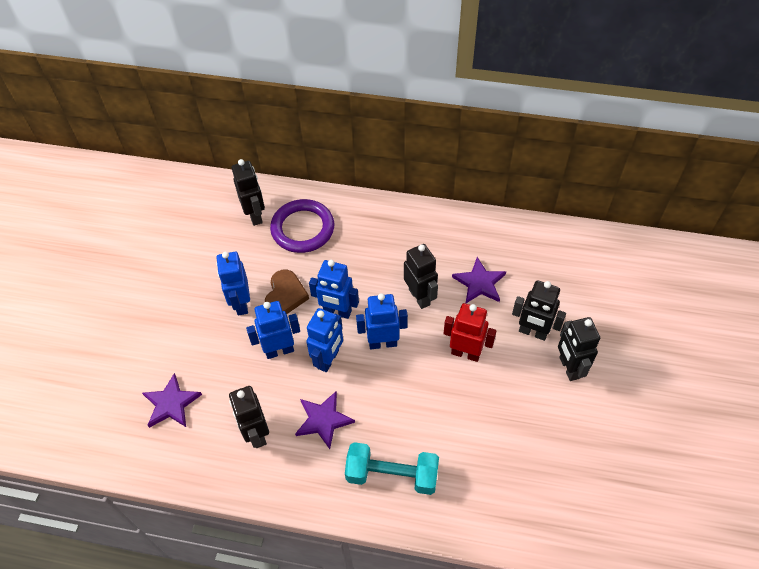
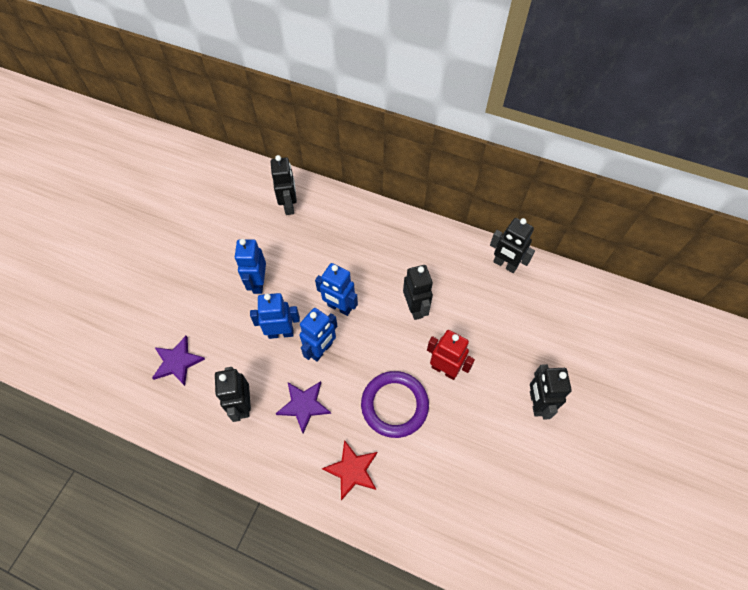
camera: 10 degrees right, 5 degrees up
(285, 295) = (298, 283): brown heart -> none
(303, 229) = (327, 226): purple ring -> purple ring (394, 405)
(382, 343) = (372, 344): blue robot -> none
(392, 475) = (352, 470): turquoise dumbbell -> red star
(479, 283) = (472, 306): purple star -> none
(533, 332) = (510, 362): black robot -> black robot (505, 265)

